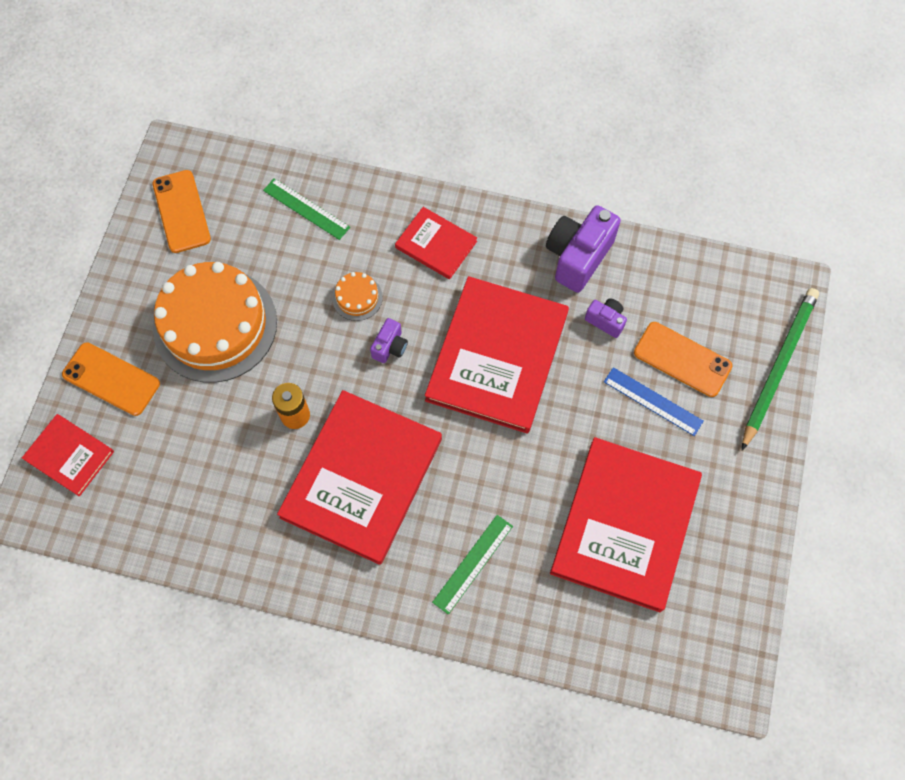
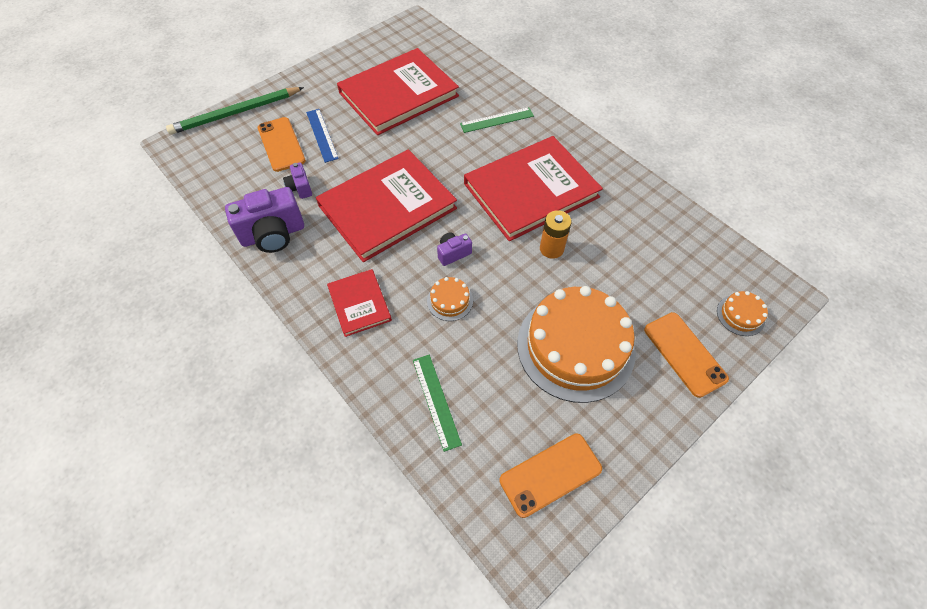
camera: 145 degrees left, 10 degrees down
(69, 456) = (740, 315): red book -> orange cake
(181, 211) = (550, 474): orange phone -> orange phone turned 45 degrees clockwise

